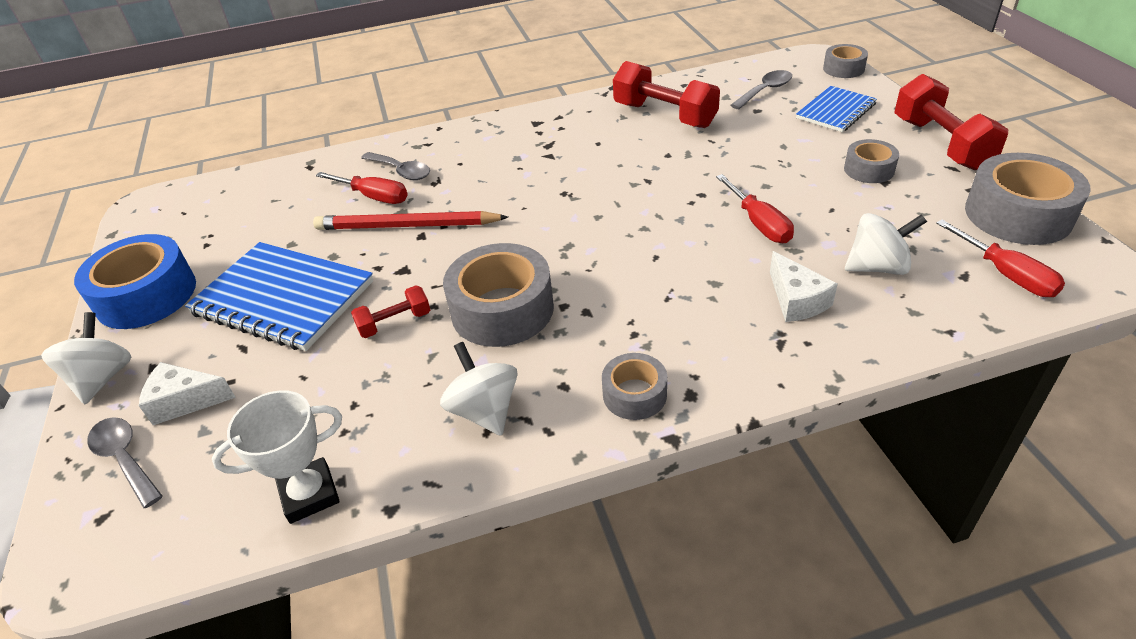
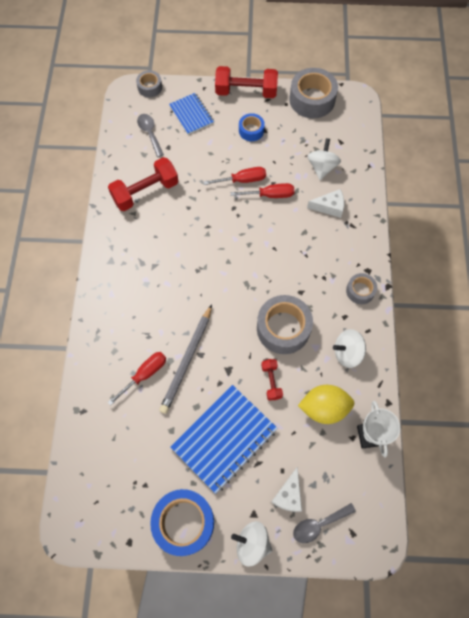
camera: 75 degrees left, 25 degrees up
(358, 406) = (324, 408): none -> yellow lemon
(401, 171) = (123, 353): grey spoon -> none
(407, 226) = (187, 360): red pencil -> grey pencil
(869, 169) = (251, 130): grey tape -> blue tape
(1005, 274) = (346, 128): red screwdriver -> red screwdriver (242, 180)

